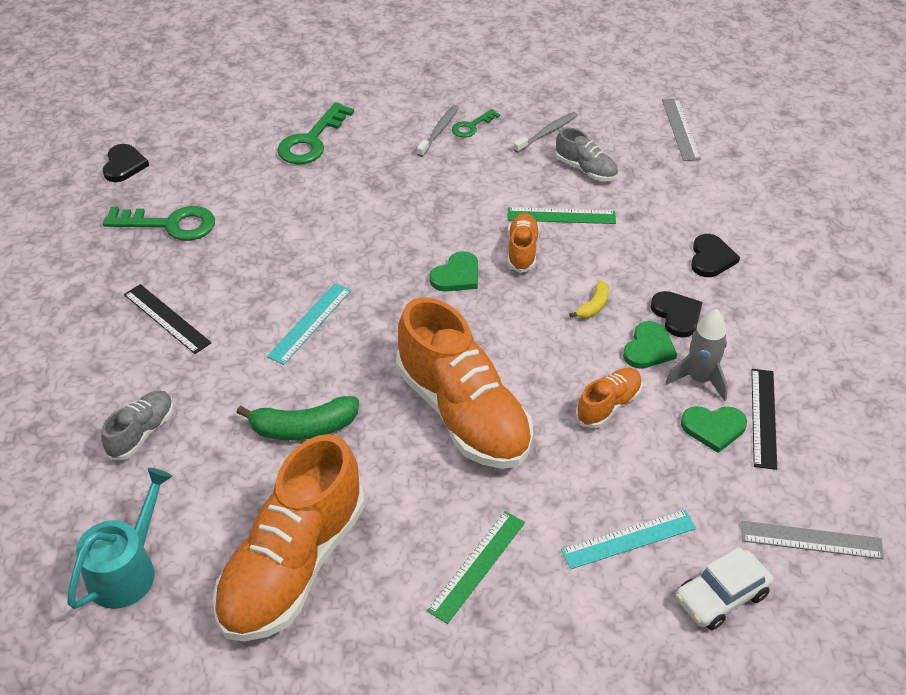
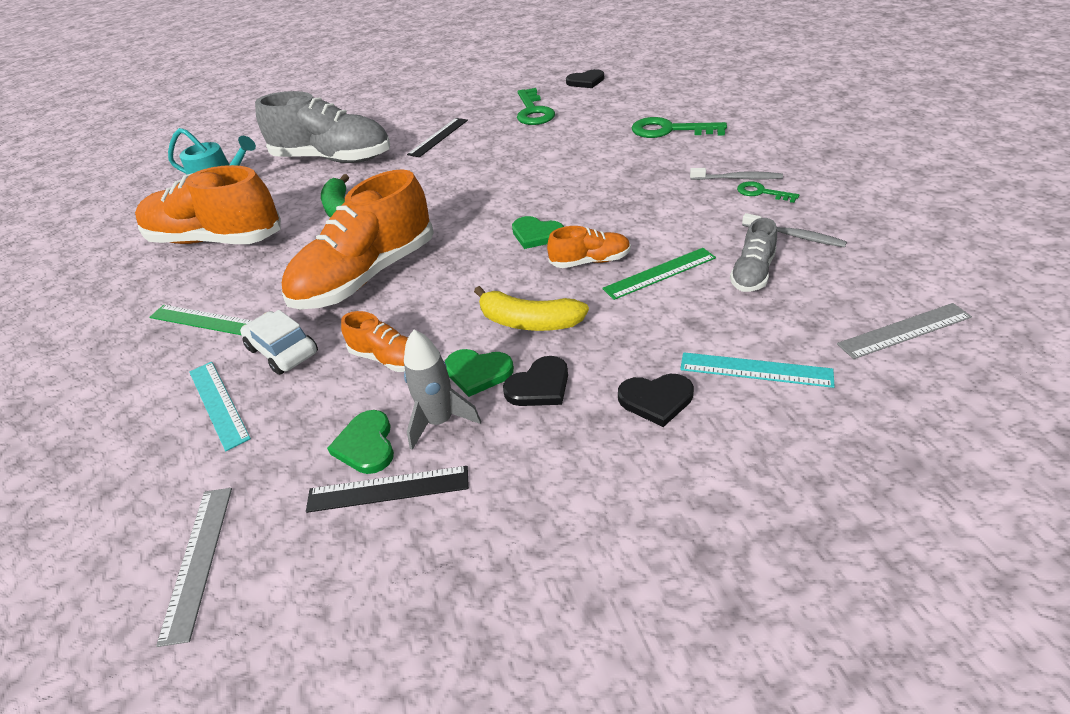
camera: 80 degrees right, 5 degrees down
(142, 433) = (333, 159): grey shoe -> grey shoe, size x2.15
(310, 323) = (451, 185): turquoise ruler -> turquoise ruler (755, 370)
(561, 216) = (660, 273): green ruler -> green ruler turned 75 degrees clockwise
(593, 306) = (529, 322): yellow banana -> yellow banana, size x1.84
(721, 596) = (137, 485): white car -> white car (283, 351)

